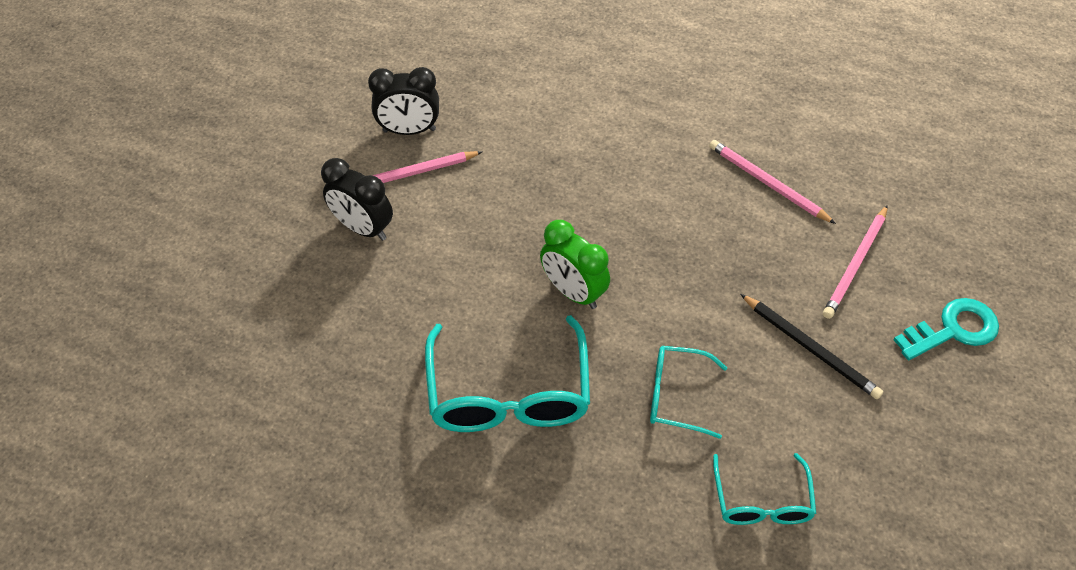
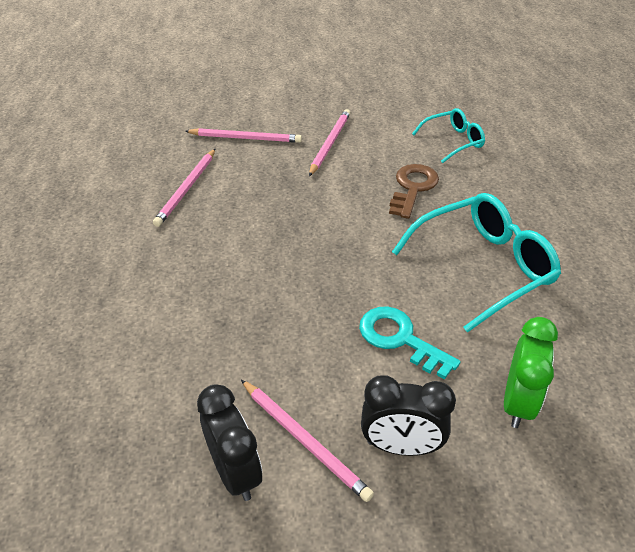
camera: 115 degrees left, 10 degrees down
(363, 228) = (401, 446): black clock -> black clock turned 90 degrees clockwise
(573, 292) = (365, 262): green clock -> green clock (518, 403)
(676, 396) = (412, 188): turquoise glasses -> brown key
(810, 348) = (330, 143): black pencil -> pink pencil
(953, 330) = (276, 98): turquoise key -> turquoise key (400, 339)

